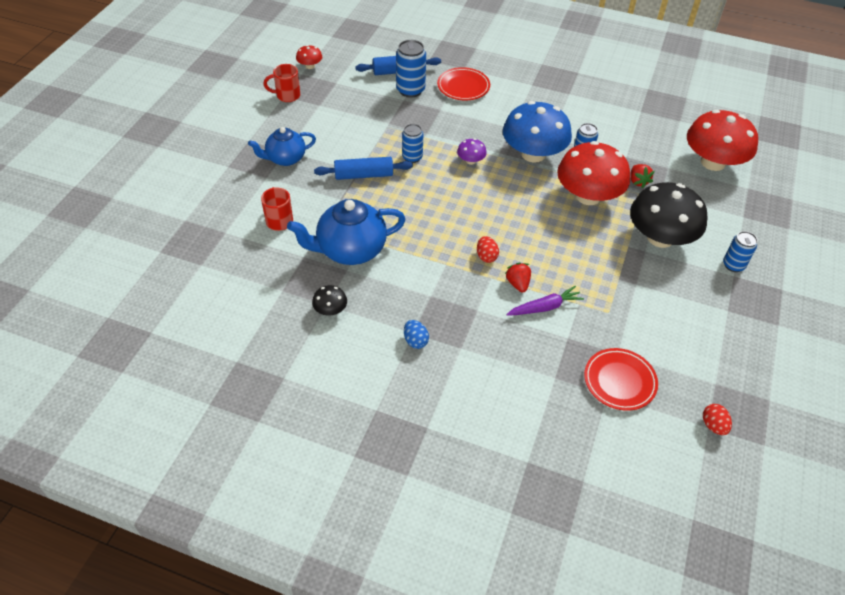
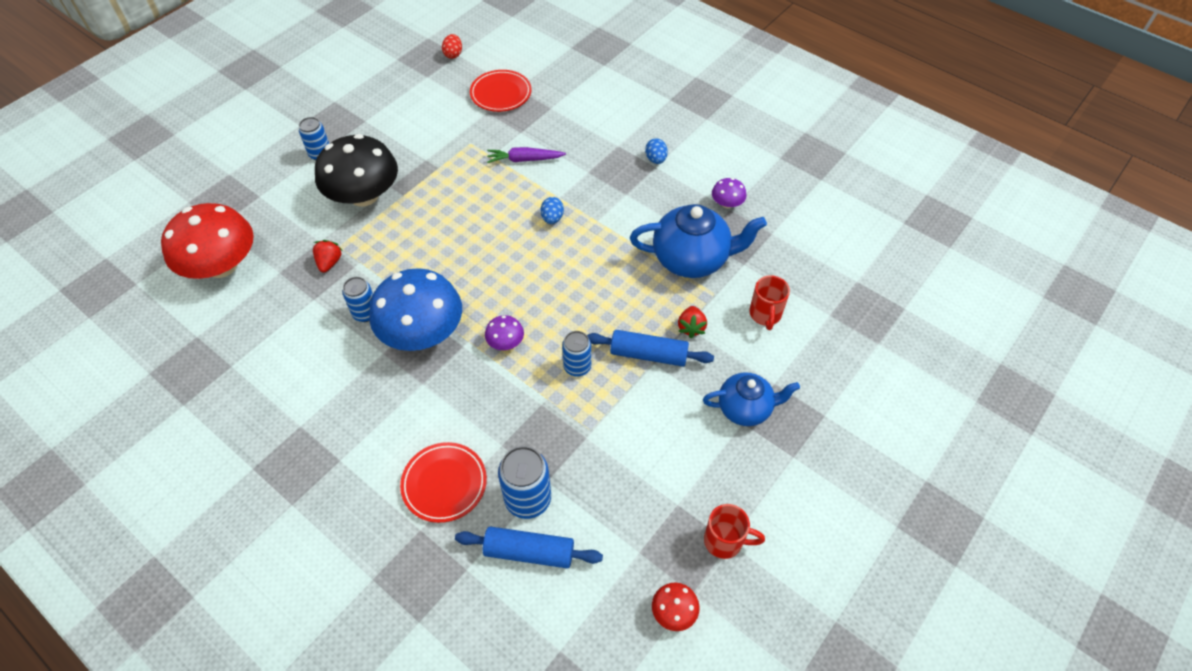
camera: 160 degrees left, 5 degrees up
(330, 310) = (727, 203): black mushroom -> purple mushroom
(486, 256) = (552, 218): red egg -> blue egg
(518, 284) = (536, 185): red strawberry -> red strawberry (691, 327)
(588, 196) = (400, 259): red mushroom -> none

